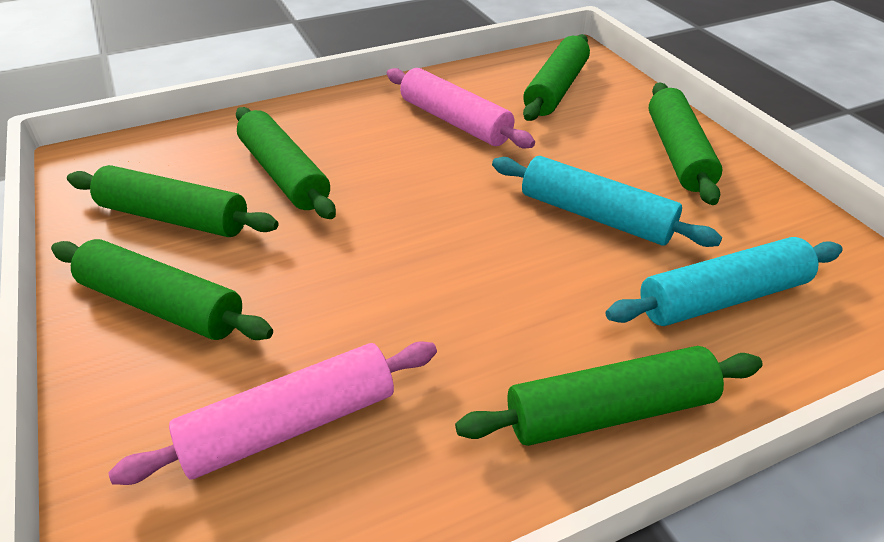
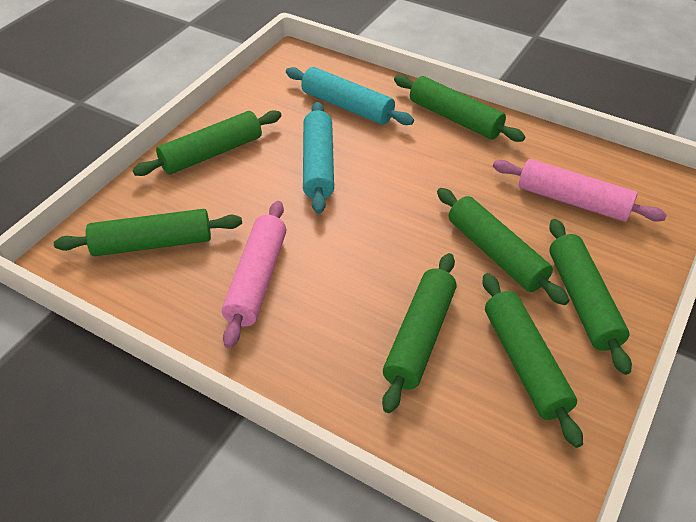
camera: 125 degrees left, 5 degrees up
(305, 279) = (496, 253): none -> green rolling pin

